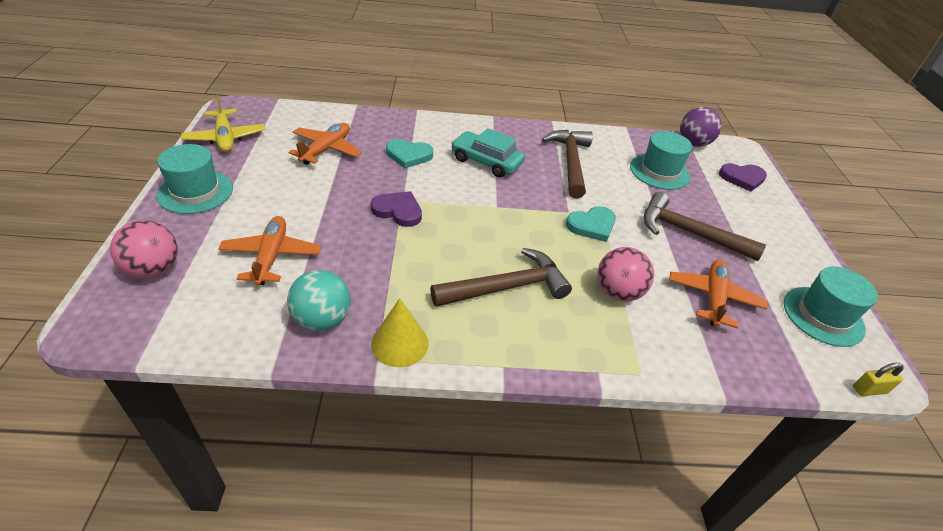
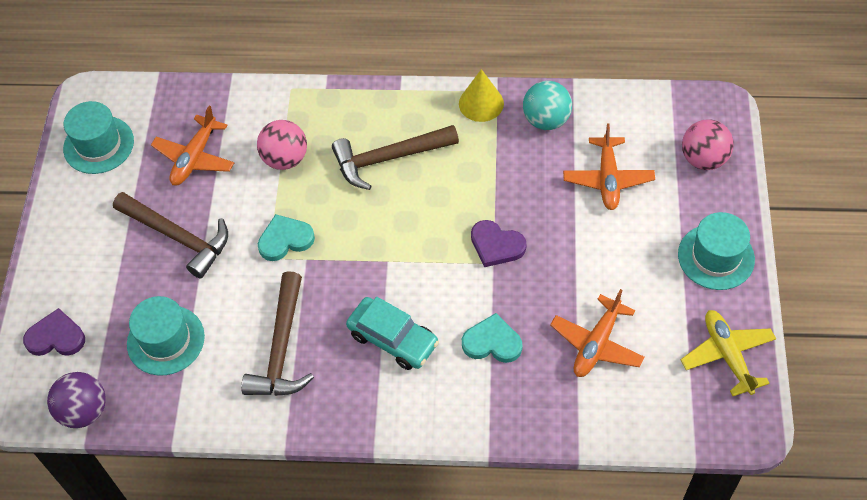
camera: 170 degrees left, 15 degrees up
(869, 390) = (110, 83): yellow padlock -> none

